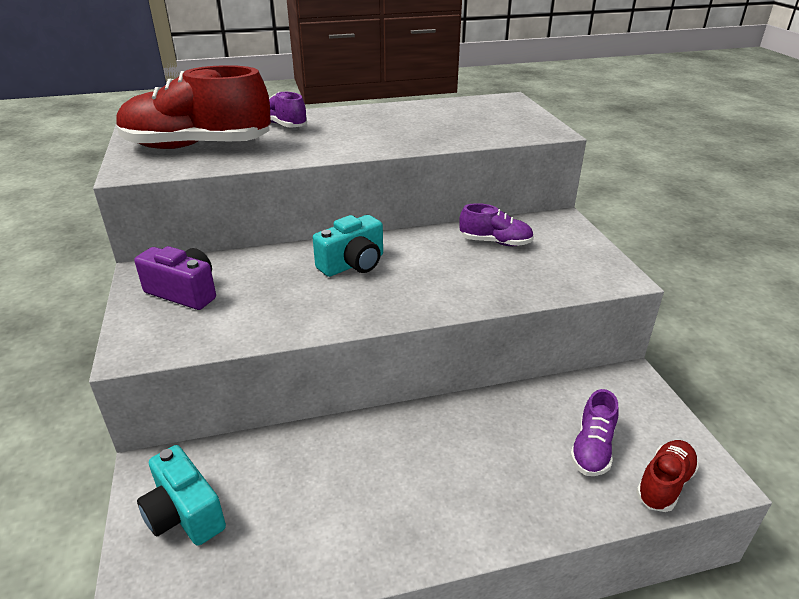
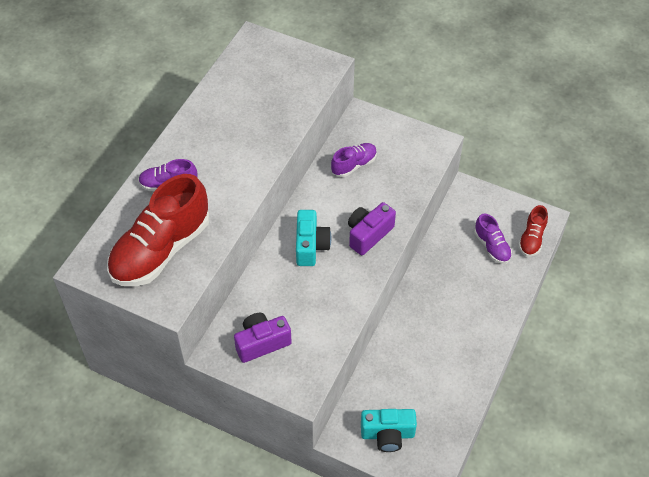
camera: 50 degrees left, 20 degrees up
(420, 291) = (368, 234): none -> purple camera
(664, 484) = (531, 239): red shoe -> red shoe turned 150 degrees counterclockwise

